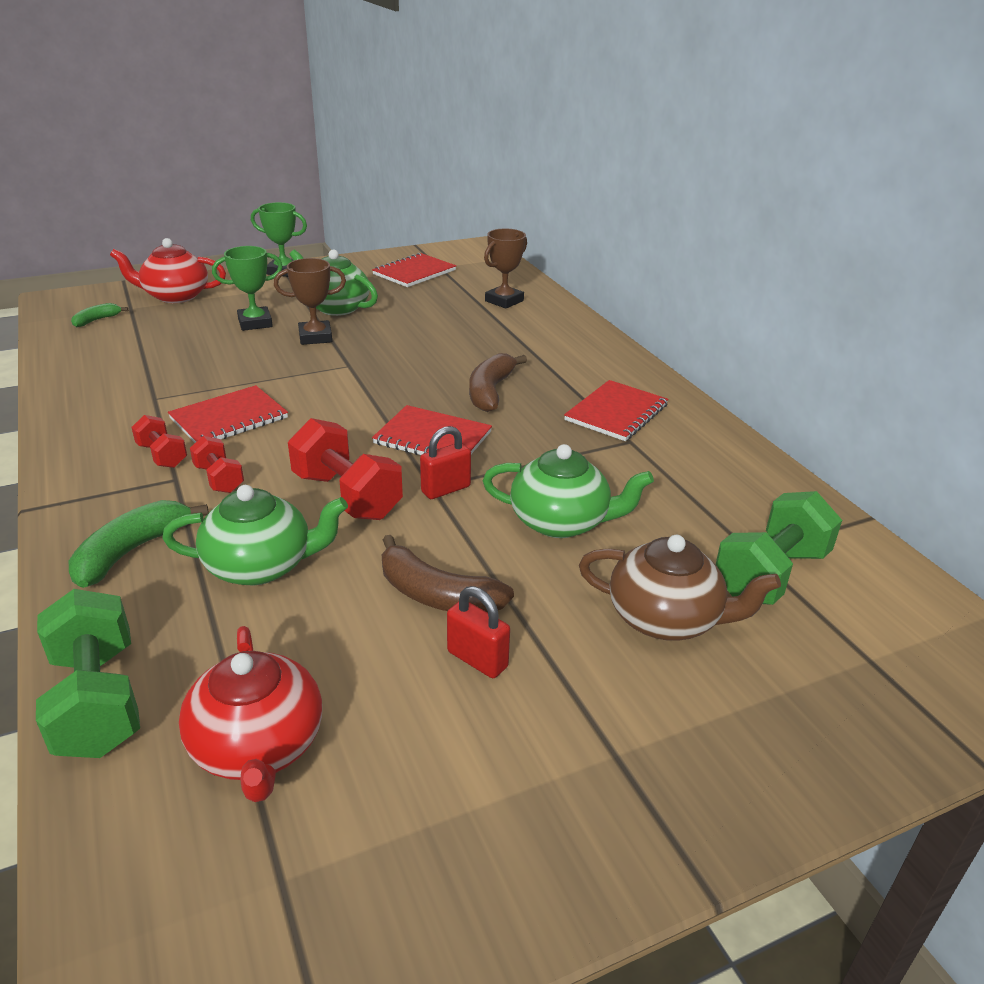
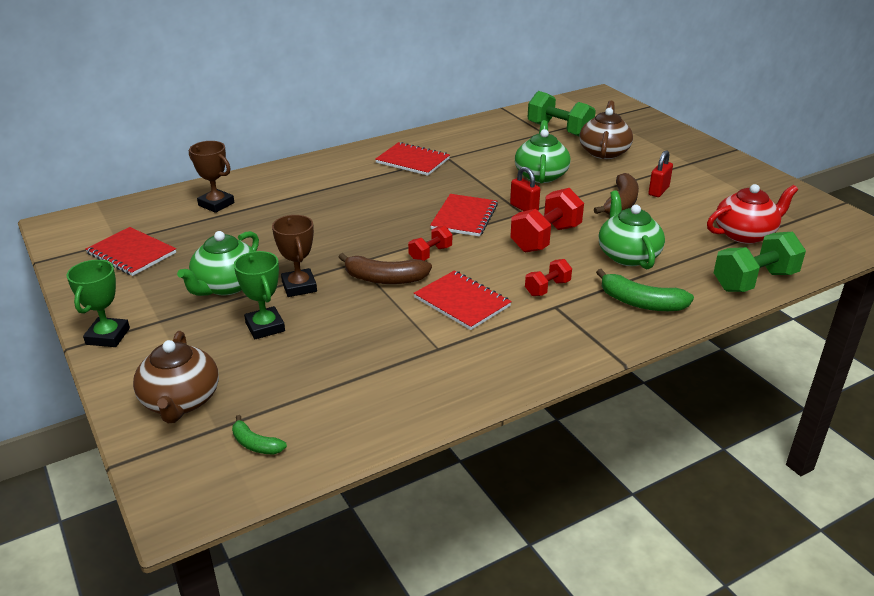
camera: 95 degrees left, 0 degrees up
(162, 455) = (527, 320): red dumbbell -> red dumbbell (430, 254)
(175, 296) = (180, 401): red teapot -> brown teapot
(490, 391) = (392, 201): brown banana -> brown banana (385, 279)

